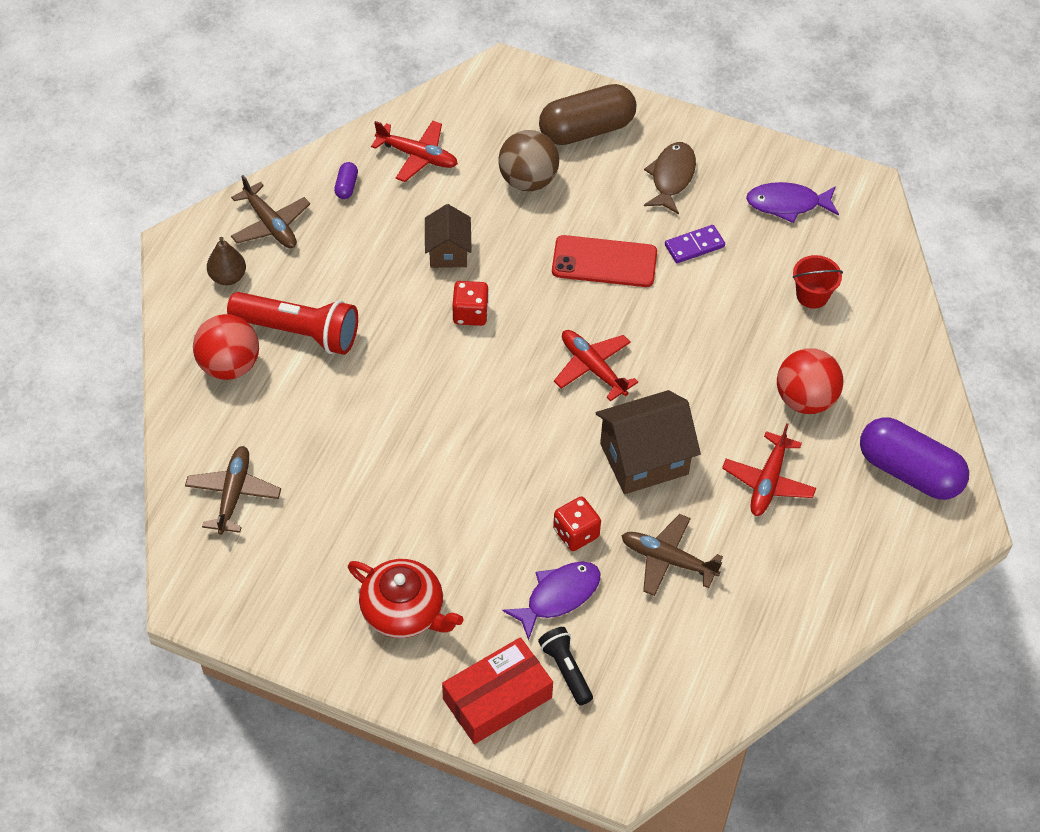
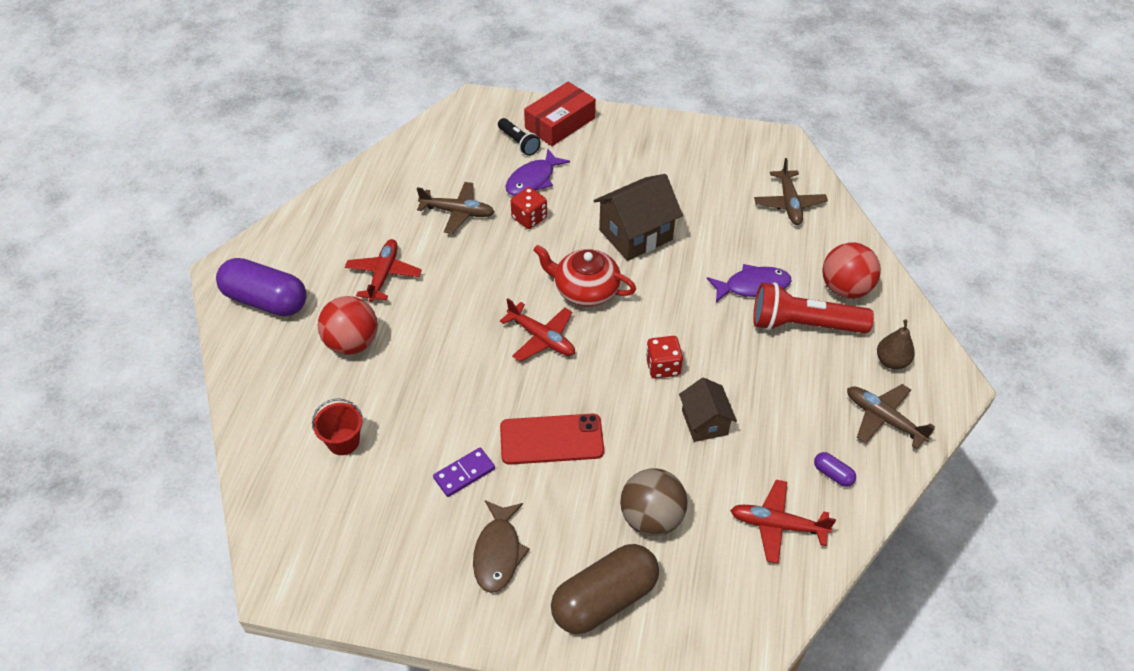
camera: 170 degrees right, 5 degrees down
(346, 186) = (833, 474): purple capsule -> purple capsule turned 45 degrees counterclockwise
(404, 611) = (637, 157): red teapot -> red teapot (585, 290)
(644, 459) = (486, 275): brown house -> brown house (636, 235)
(787, 204) = (368, 543): purple fish -> purple fish (752, 286)

